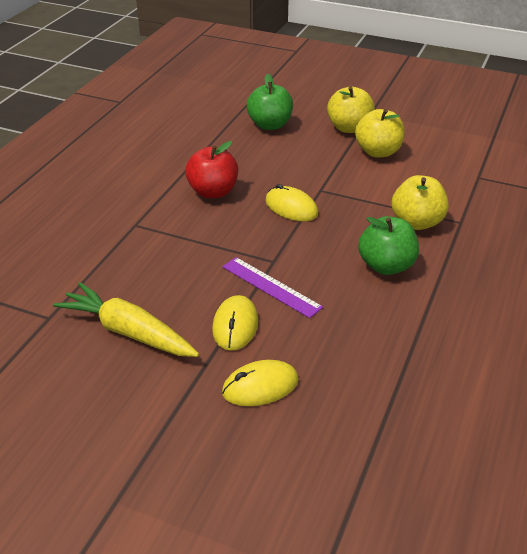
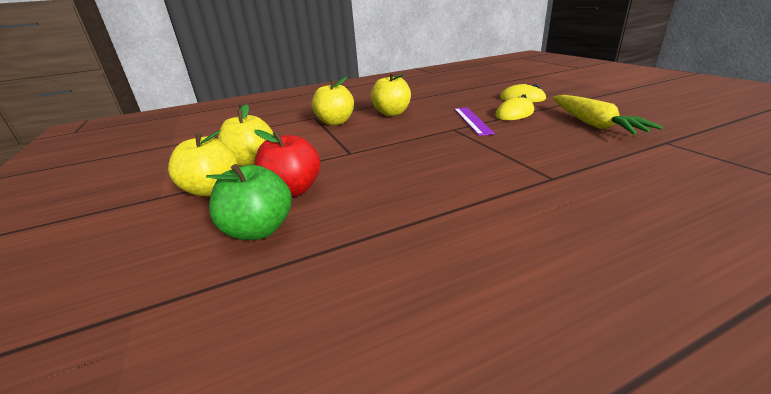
camera: 135 degrees left, 10 degrees down
(213, 192) = (440, 179): red apple -> red apple (292, 190)
(291, 207) = (392, 149): yellow mouse -> none
(386, 266) = (392, 113): green apple -> yellow apple

